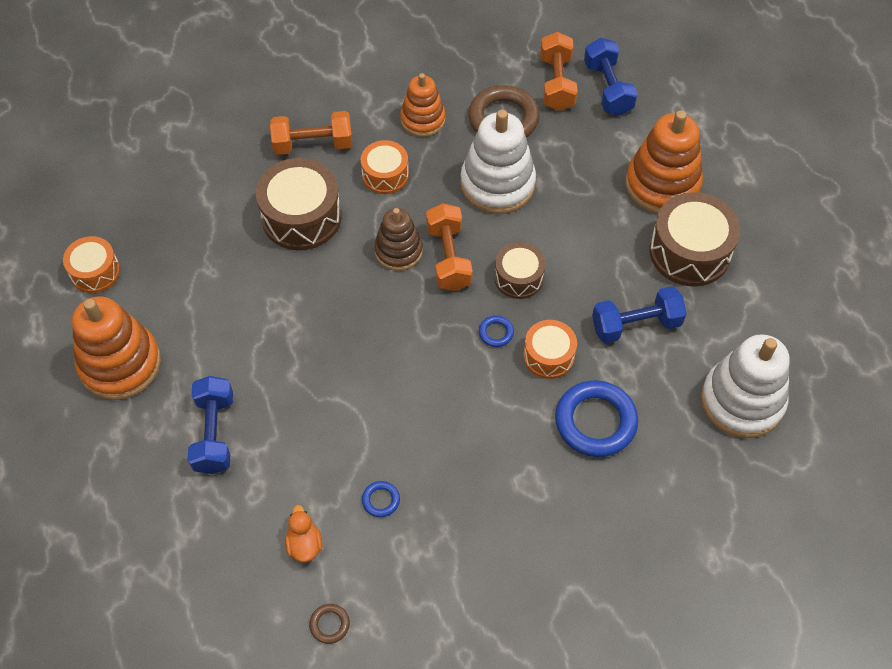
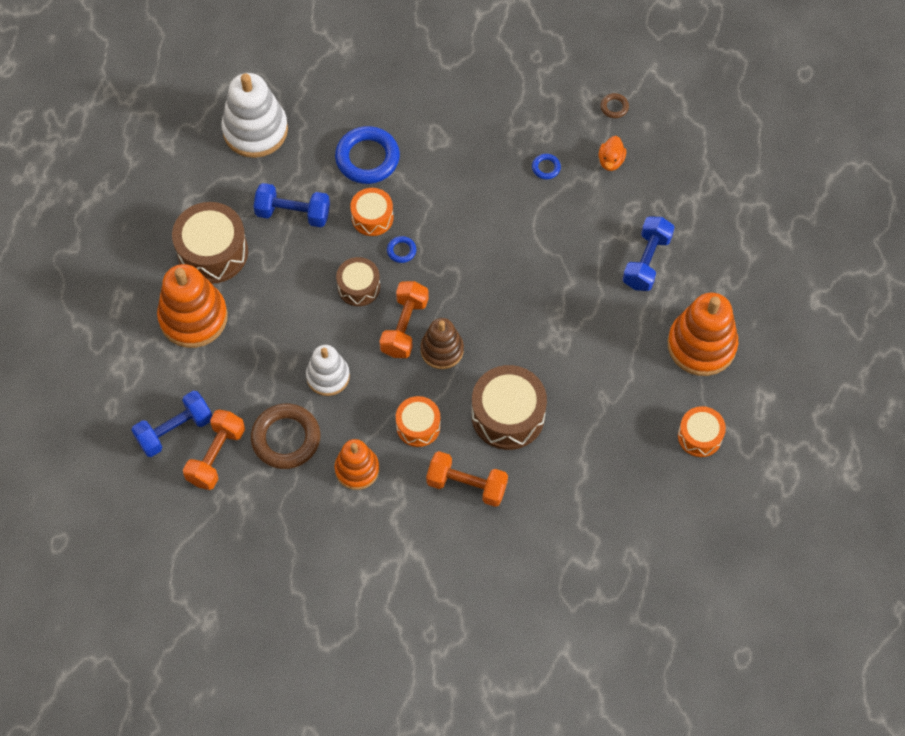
camera: 155 degrees left, 5 degrees up
(497, 184) = (328, 376): white stacking toy -> white stacking toy, size x0.62
(608, 88) = (174, 430): blue dumbbell -> blue dumbbell turned 45 degrees clockwise

